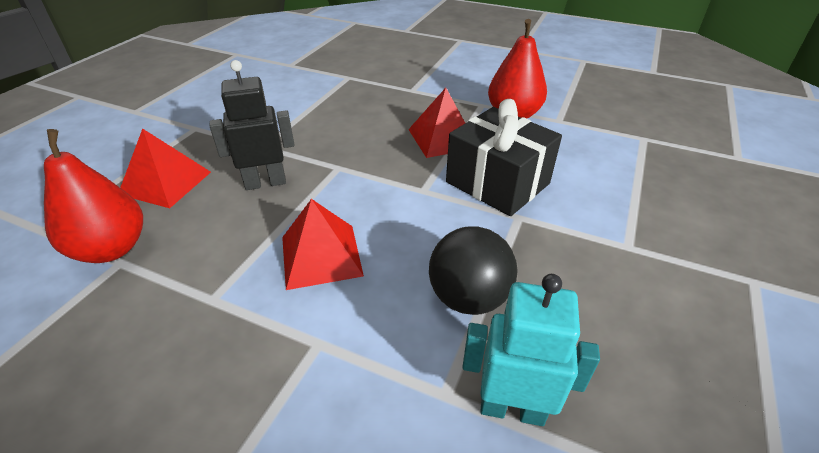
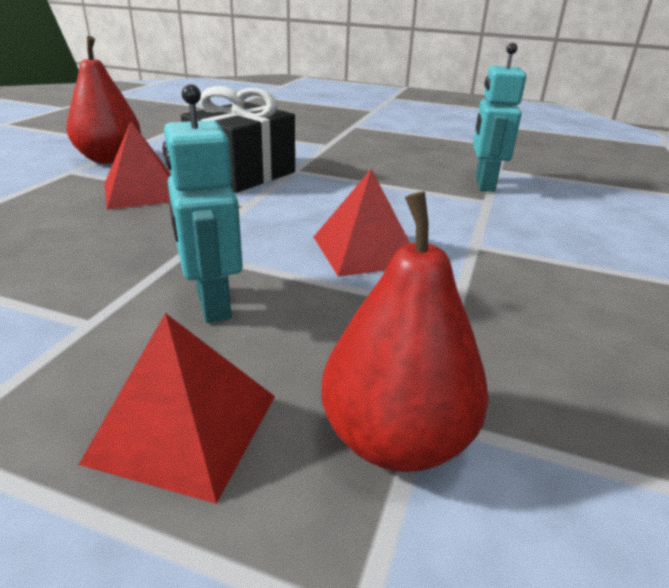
camera: 95 degrees left, 10 degrees down
(265, 182) = (212, 304): black robot -> turquoise robot
(468, 298) = (397, 190): black ball -> none

